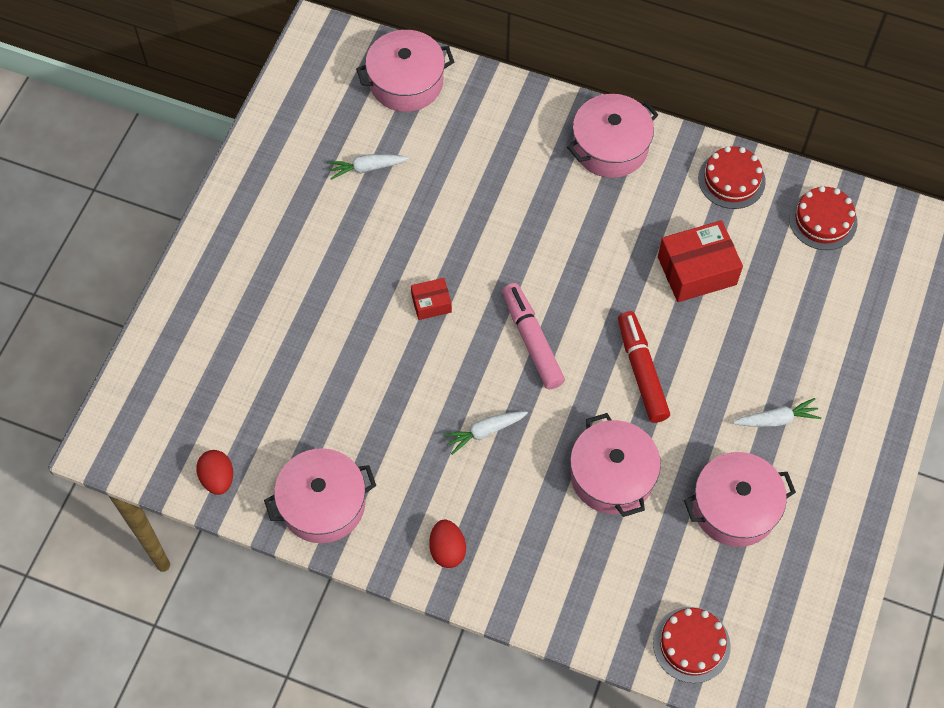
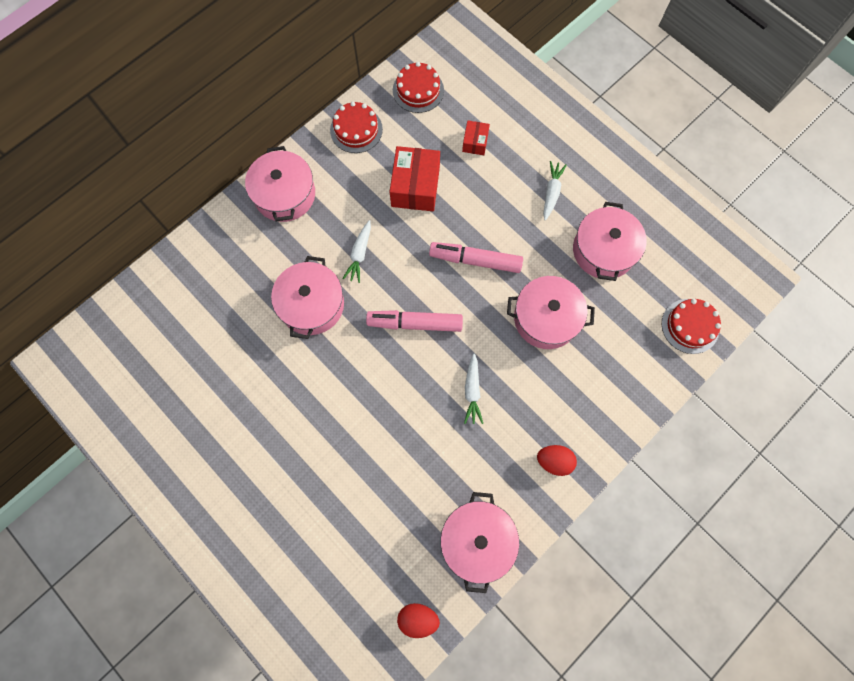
camera: 65 degrees left, 10 degrees up
(366, 168) = (202, 379): white carrot -> white carrot (359, 254)
(406, 82) = (141, 313): pink pot -> pink pot (312, 305)
(431, 303) = (348, 382): red box -> red box (475, 142)
(641, 371) = (475, 260): red marker -> pink marker

